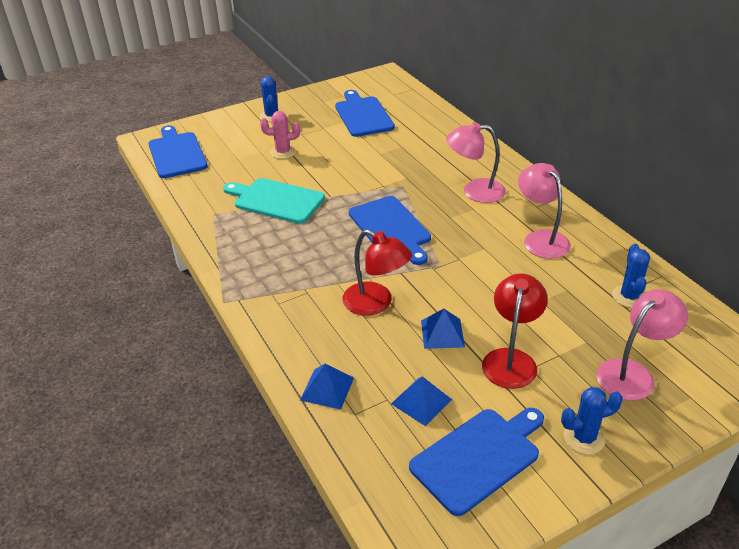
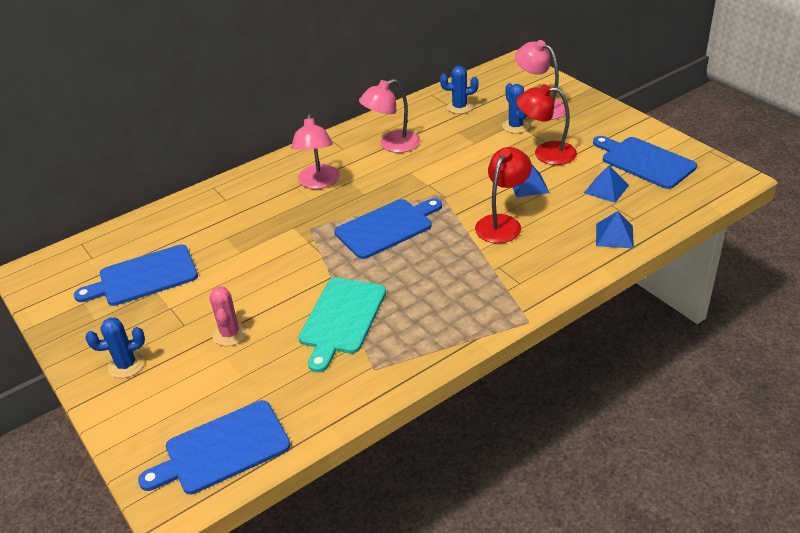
camera: 95 degrees left, 0 degrees up
(584, 438) = (607, 124): blue cactus -> blue cactus (515, 126)

